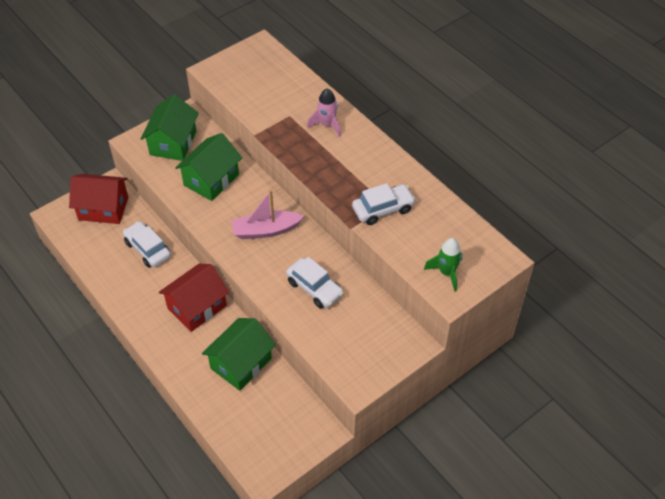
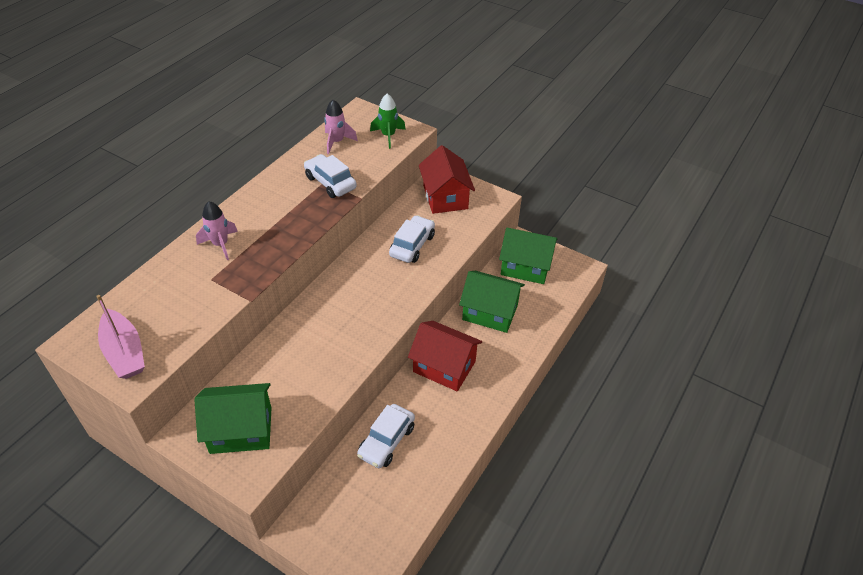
camera: 110 degrees left, 5 degrees down
(103, 208) = (338, 519): red house -> red house (445, 197)
(211, 180) = (295, 368): green house -> green house (525, 267)
(266, 230) = (355, 298): pink boat -> pink boat (124, 352)
(448, 227) = (337, 142): none -> pink rocket

